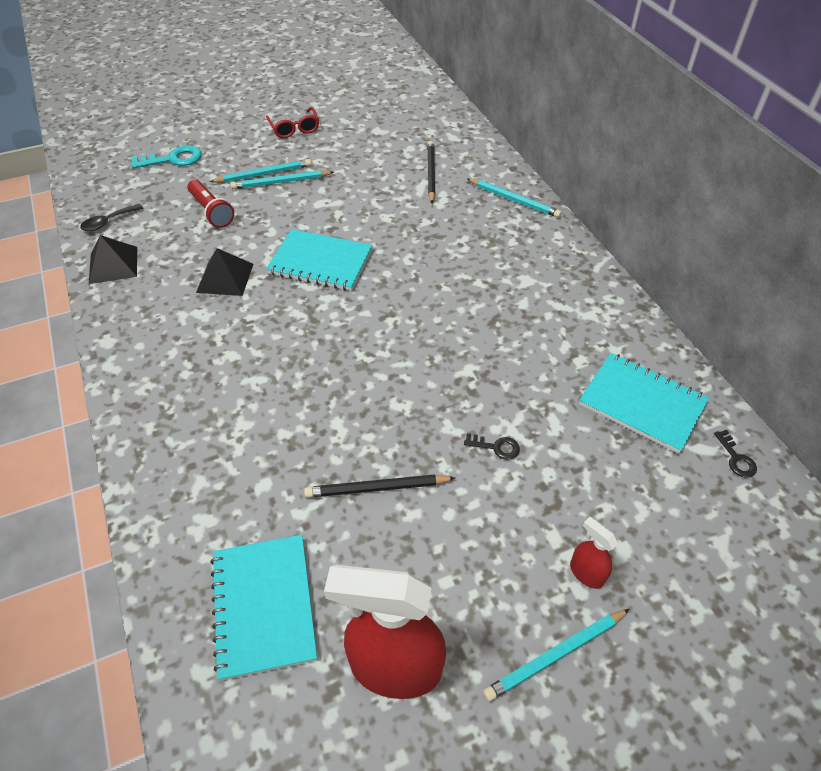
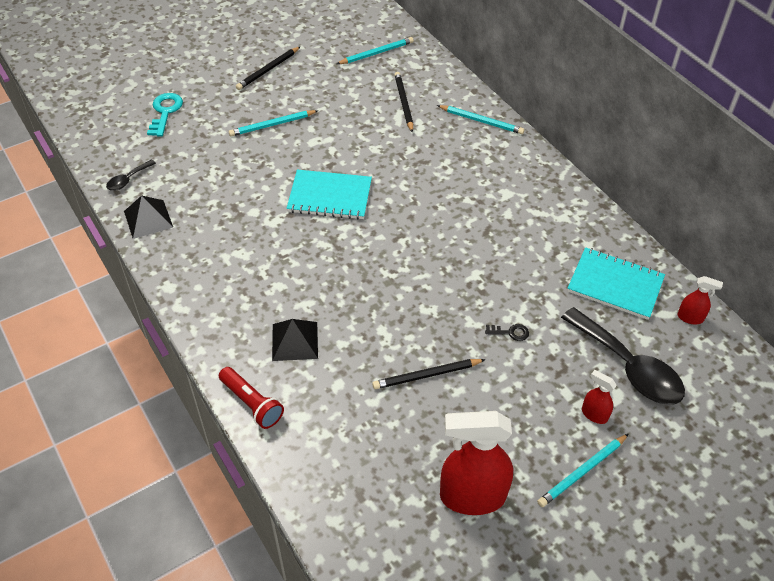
camera: 10 degrees left, 0 degrees up
(173, 159) = (165, 112): turquoise key -> turquoise key turned 60 degrees counterclockwise
(211, 211) = (218, 160): red flashlight -> red flashlight (252, 403)
(225, 278) = (251, 220): black pyramid -> black pyramid (295, 341)
(264, 174) = (254, 118): turquoise pencil -> turquoise pencil (376, 53)
(264, 606) = (365, 470): turquoise notebook -> none
(294, 129) = (268, 70): red glasses -> black pencil
(643, 513) = (628, 367): none -> black spoon
(736, 458) = (690, 318): black key -> red spray bottle

